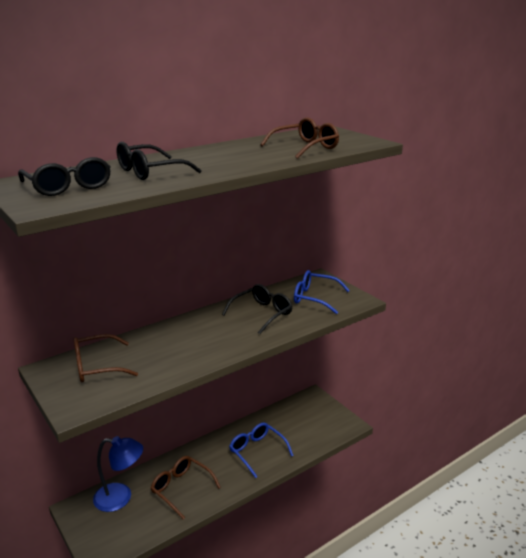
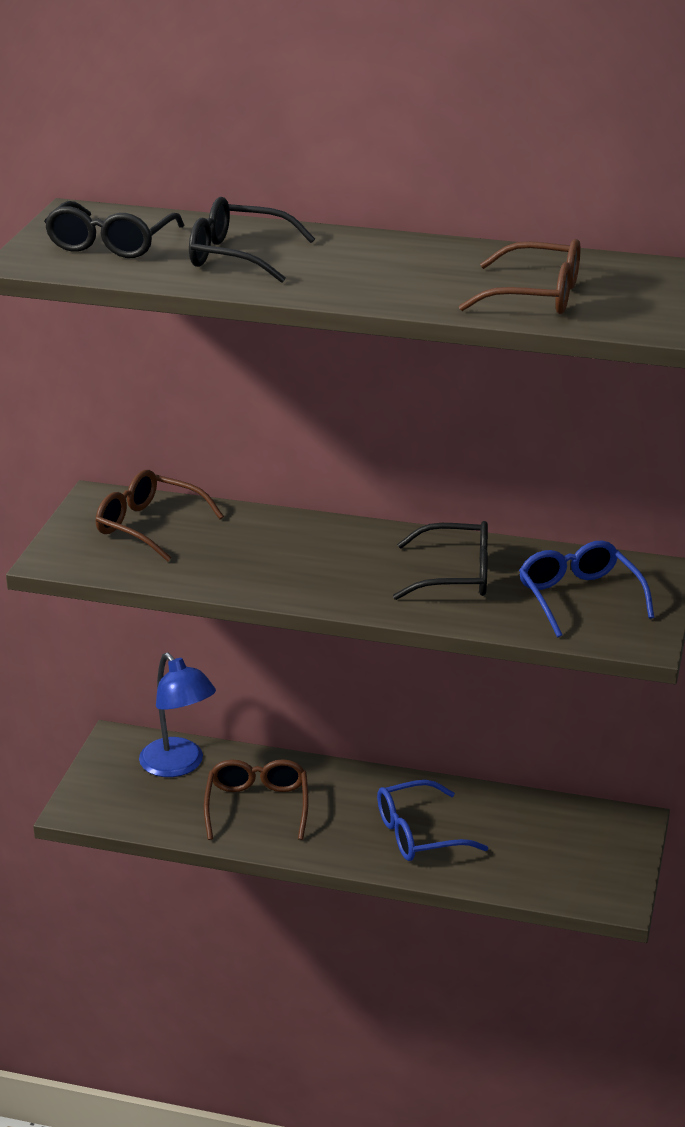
camera: 50 degrees right, 5 degrees up
(257, 451) = (418, 834): blue glasses -> blue glasses turned 120 degrees counterclockwise

